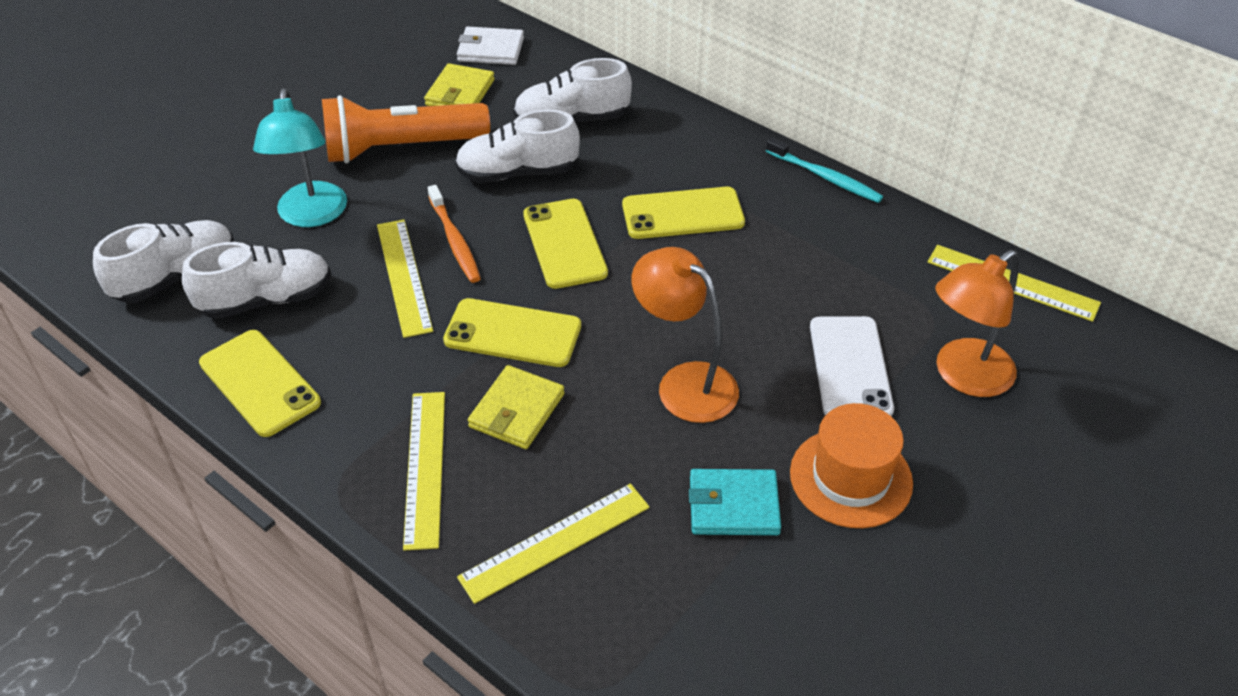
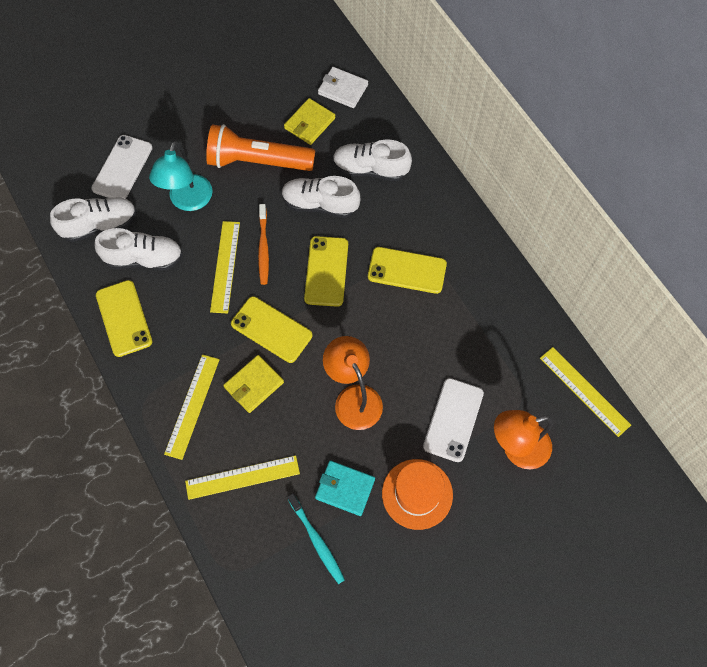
camera: 20 degrees right, 20 degrees up
(190, 202) = (122, 168): none -> white phone
(825, 177) = (509, 269): turquoise toothbrush -> turquoise toothbrush (317, 541)

